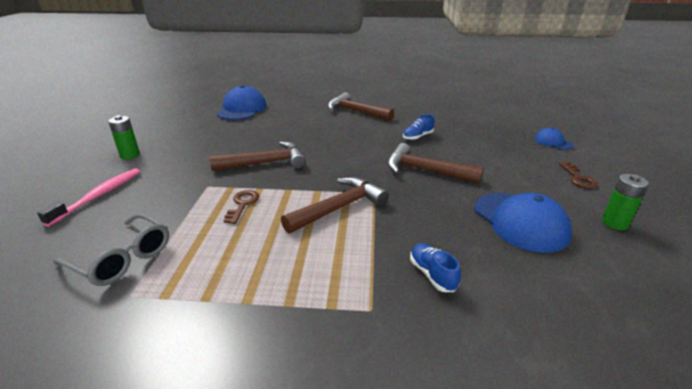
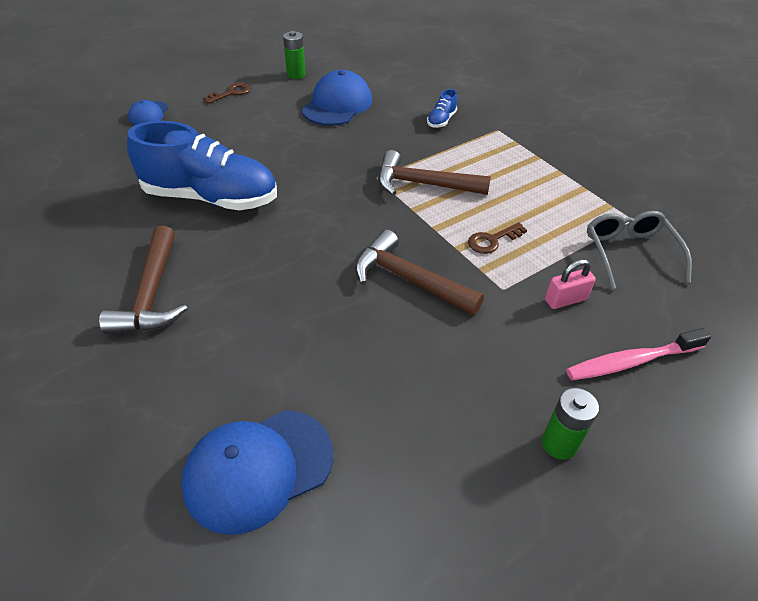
camera: 130 degrees left, 15 degrees up
(161, 201) = (565, 300): none -> pink padlock
(417, 137) = (211, 198): blue shoe -> blue shoe, size x2.47
(425, 170) = (299, 165): brown hammer -> none

